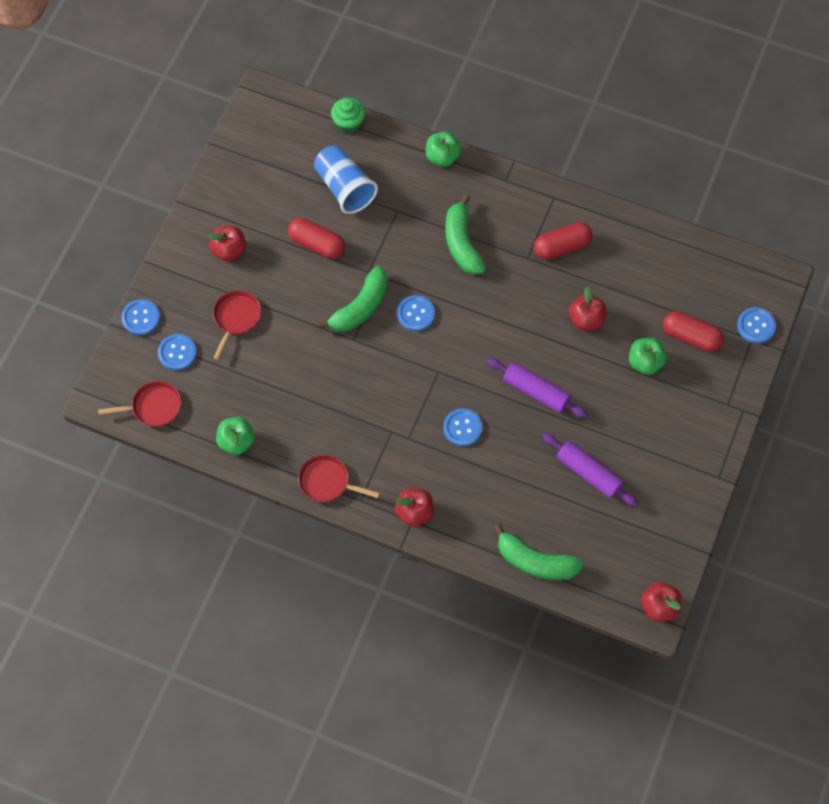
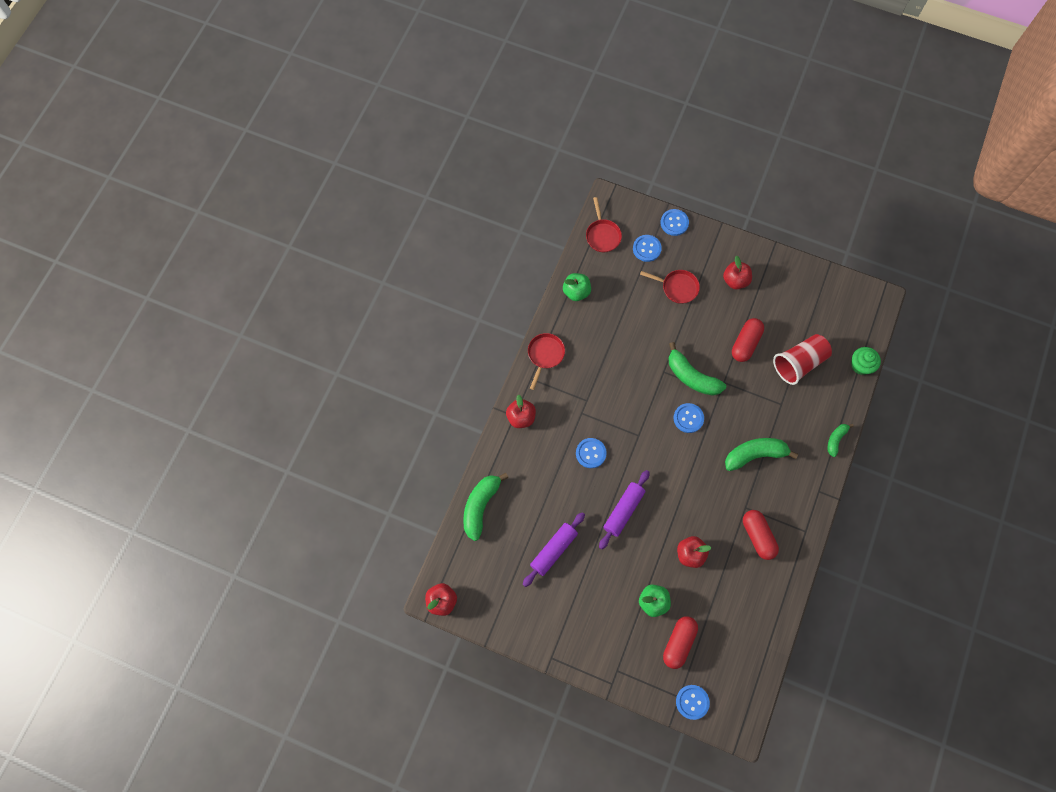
camera: 90 degrees right, 5 degrees up
(344, 188) = (799, 363): blue cup -> red cup
(442, 157) = (836, 440): green apple -> green banana

